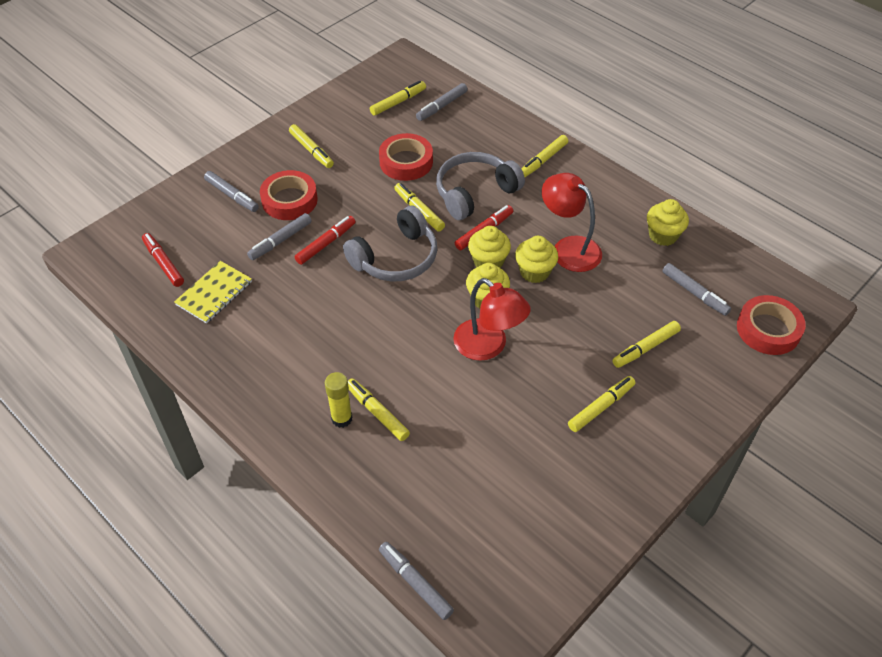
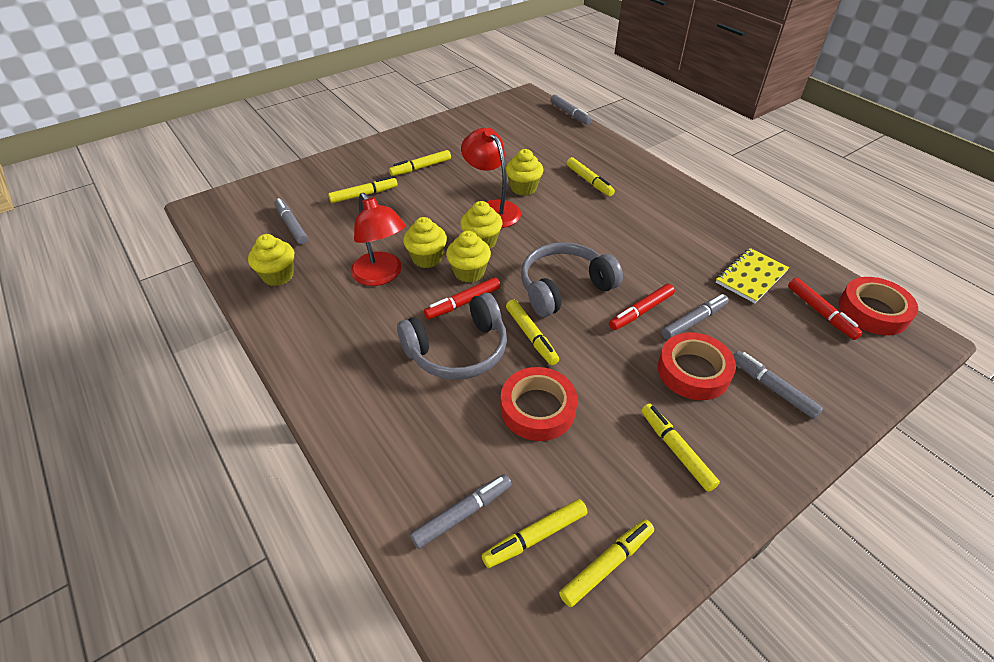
camera: 170 degrees left, 5 degrees down
(342, 418) = (616, 181): yellow glue stick -> none
(459, 387) = (523, 188): none -> yellow cupcake
(543, 160) = (352, 385): yellow marker -> yellow marker (607, 565)
(768, 329) = (256, 195): red tape -> red tape (873, 311)

